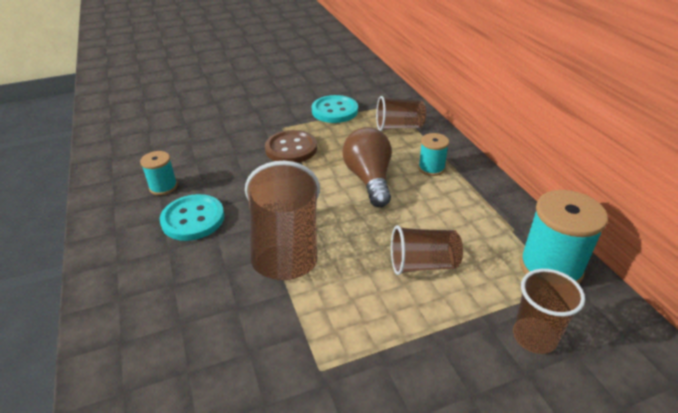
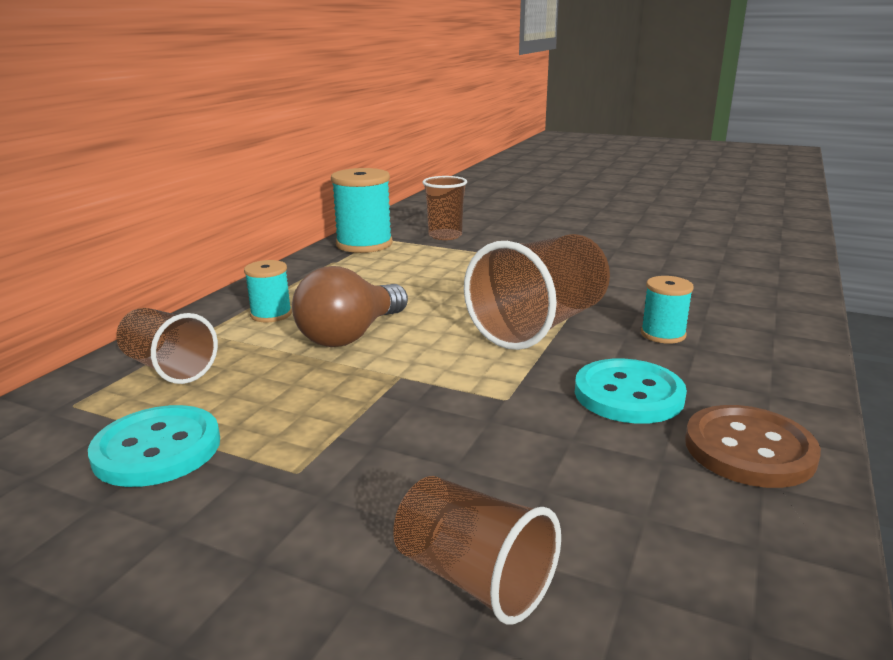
camera: 135 degrees left, 15 degrees down
(163, 187) = (647, 466): turquoise spool -> turquoise spool (663, 334)
(291, 149) = (360, 419): brown button -> brown button (749, 449)
(423, 264) = (442, 274): brown cup -> brown cup (473, 577)

